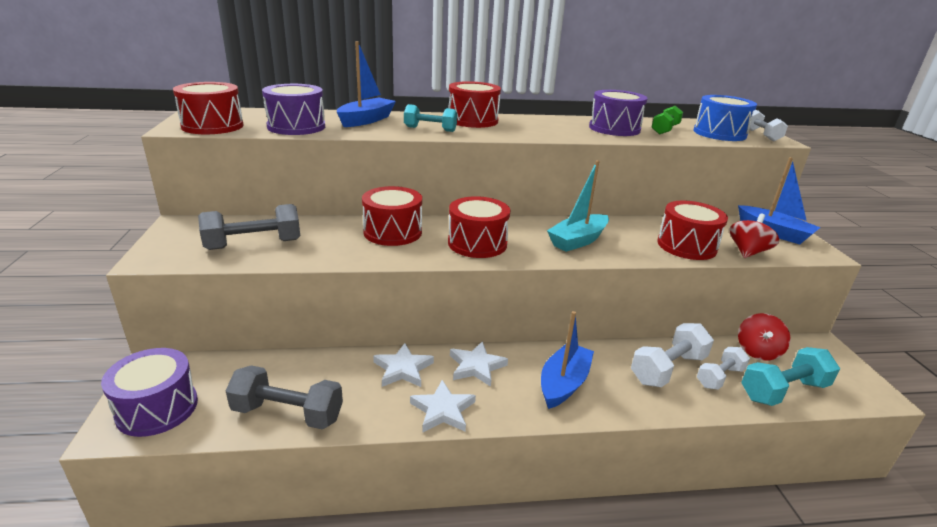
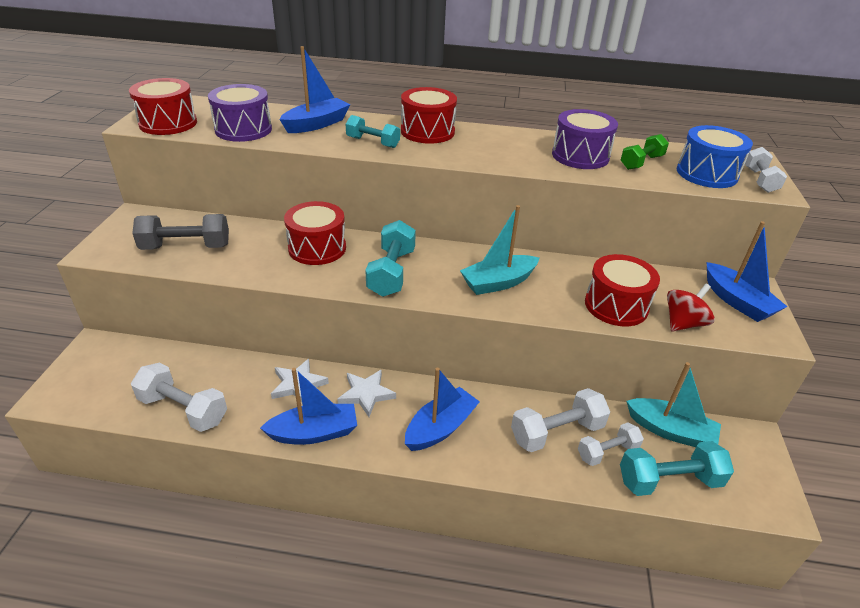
camera: 15 degrees right, 10 degrees up
(157, 408) = (86, 384): purple drum -> none
(288, 413) = (183, 409): grey dumbbell -> white dumbbell
(443, 410) = (314, 433): white star -> blue boat
(477, 243) = (391, 272): red drum -> turquoise dumbbell
(757, 351) = (670, 431): red spinning top -> turquoise boat

